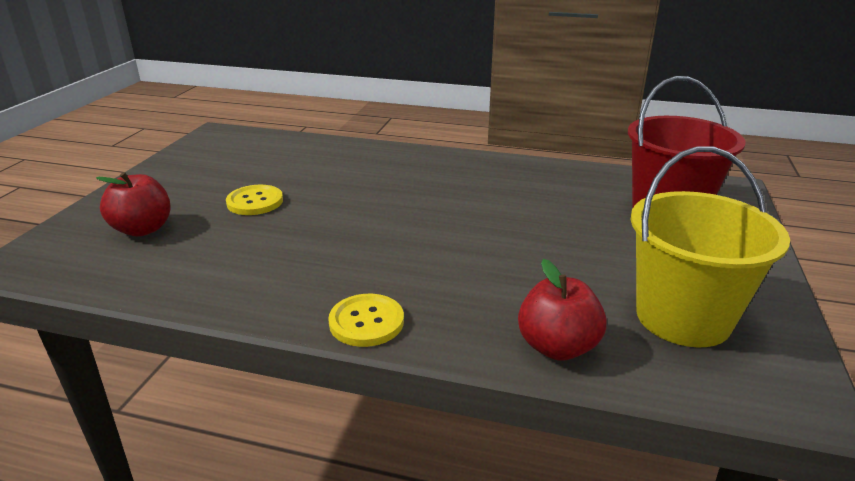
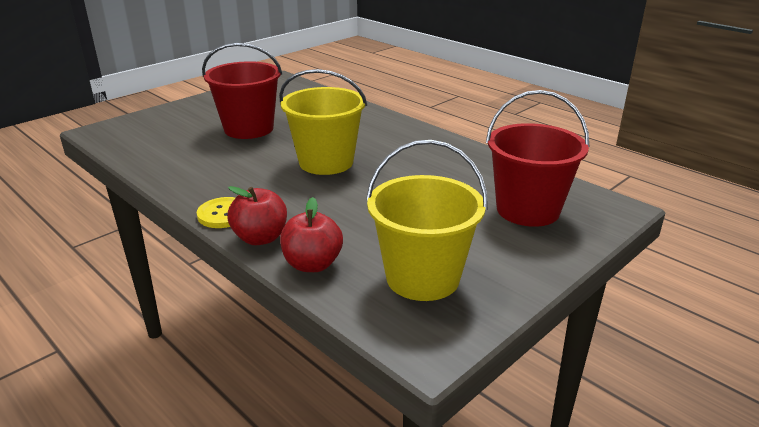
camera: 30 degrees right, 0 degrees up
(143, 229) = (172, 129): red apple -> red apple (260, 238)
(255, 202) = (249, 129): yellow button -> red bucket
(405, 218) = (326, 162): none -> yellow bucket

